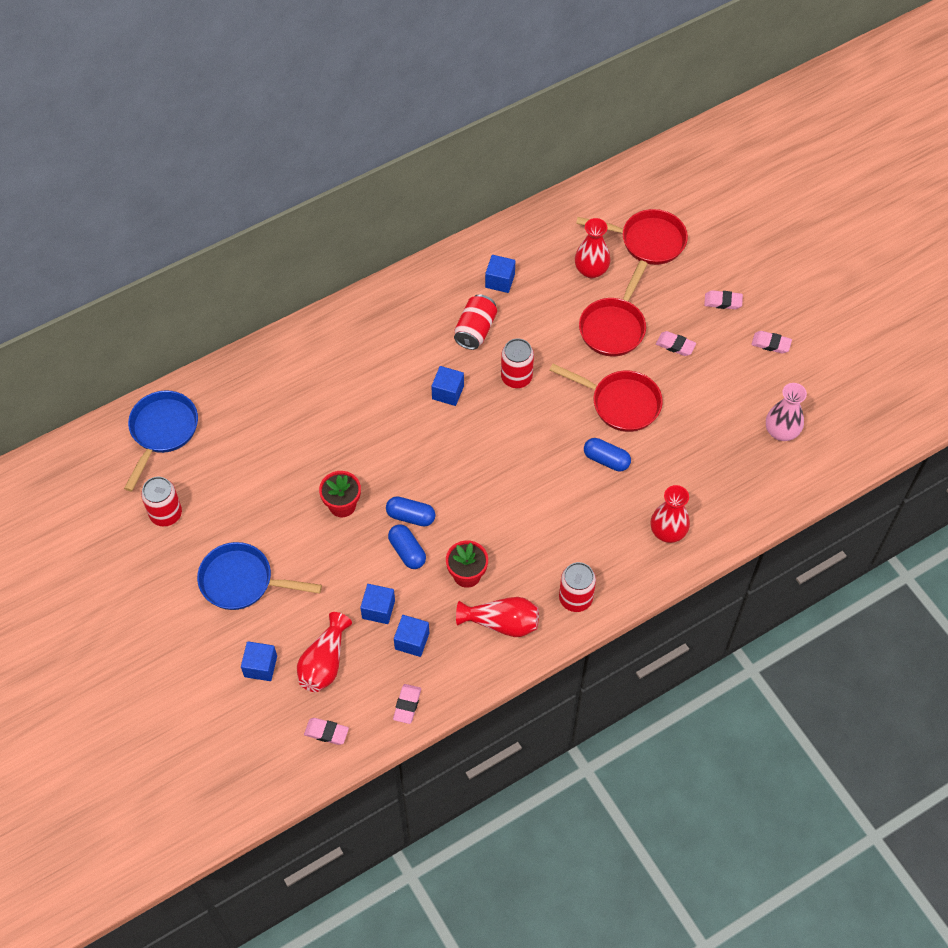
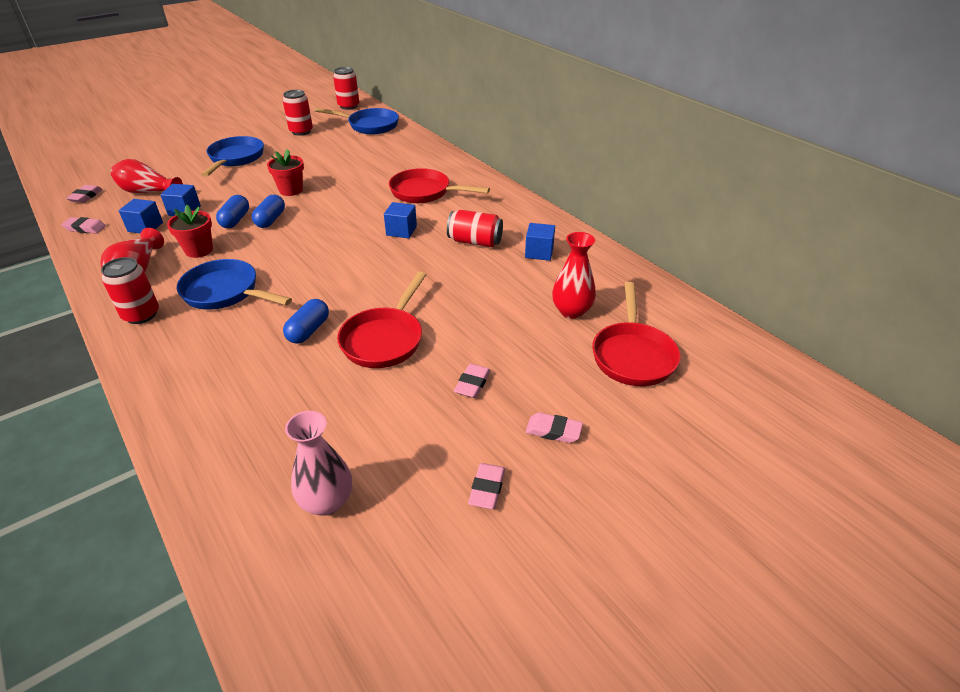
camera: 85 degrees right, 20 degrees down
(260, 666) = (160, 169): blue cube -> none
(407, 551) = (235, 220): blue capsule -> blue capsule turned 45 degrees counterclockwise
(516, 377) = (419, 267): red can -> red can (348, 106)
(545, 535) = (225, 292): none -> blue pan
(614, 327) = (493, 331): red pan -> red pan (425, 192)
(668, 532) = (197, 382): red vase -> none
(723, 302) = (553, 431): pink eraser -> pink eraser turned 75 degrees counterclockwise

